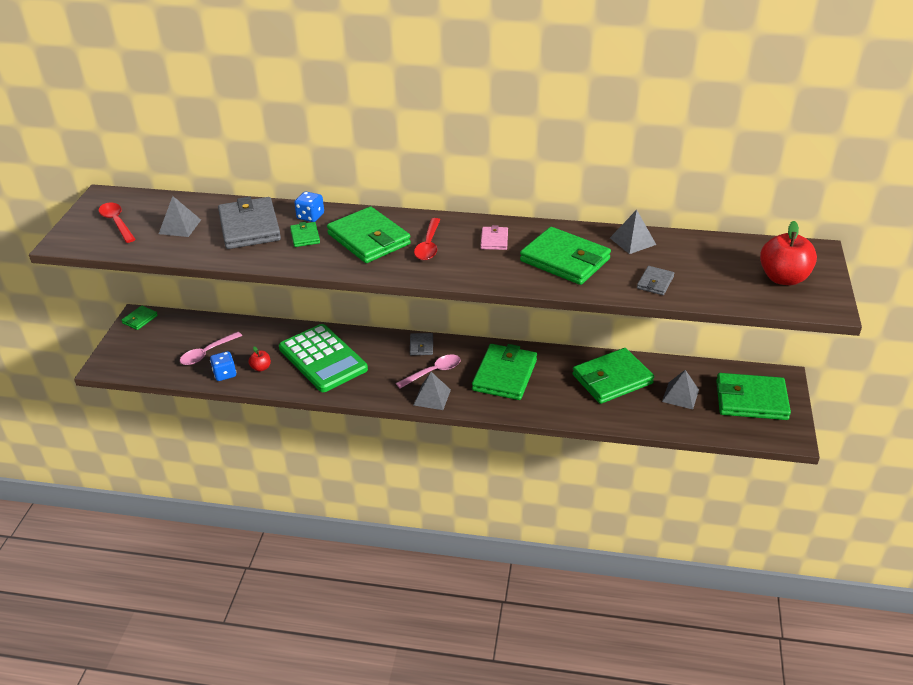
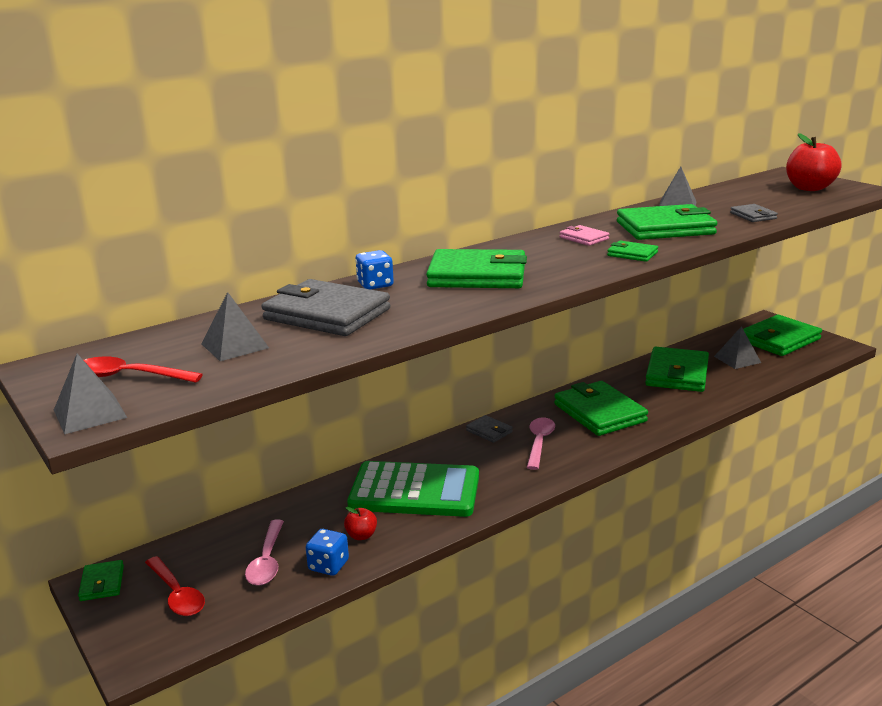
camera: 45 degrees left, 15 degrees down
(305, 236) = (408, 297): green wallet -> green wallet (632, 254)
(428, 245) = (541, 259): red spoon -> red spoon (177, 594)
(432, 397) = (576, 459): grey pyramid -> grey pyramid (89, 413)

